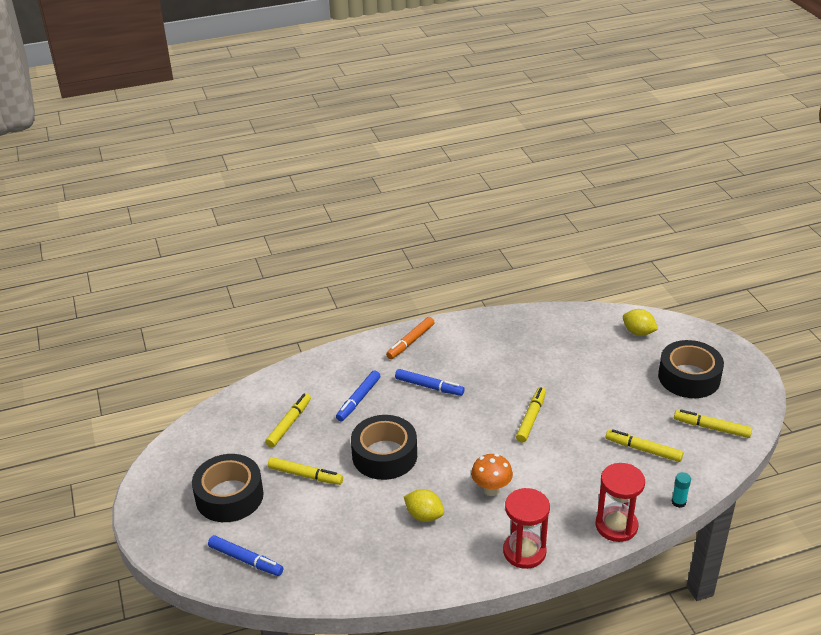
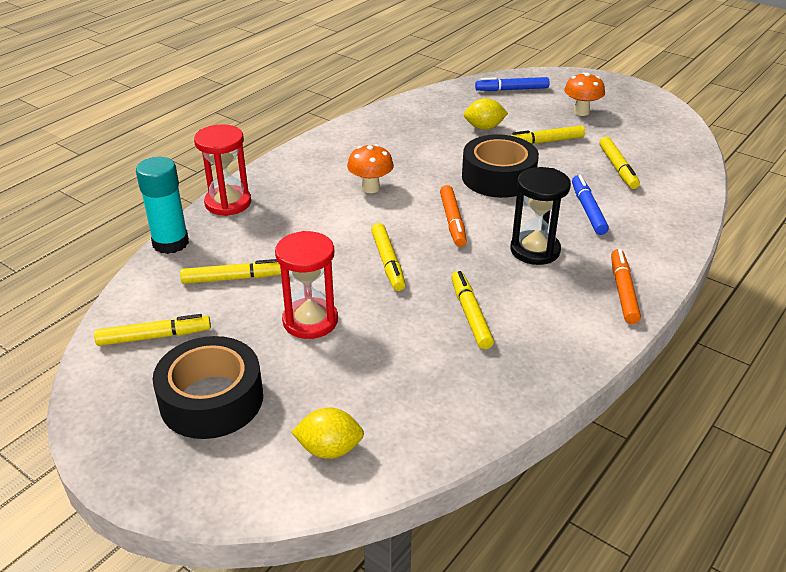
camera: 145 degrees right, 0 degrees up
(229, 496) = (581, 112): black tape -> orange mushroom
(424, 516) = (411, 152): yellow lemon -> yellow lemon (484, 127)
(429, 386) = (535, 250): blue marker -> black hourglass
(458, 431) = (452, 221): none -> orange marker
(511, 364) = (470, 315): none -> yellow marker
(524, 552) = (302, 159): red hourglass -> red hourglass (310, 321)
(678, 502) = (170, 243): turquoise glue stick -> turquoise glue stick, size x2.07

